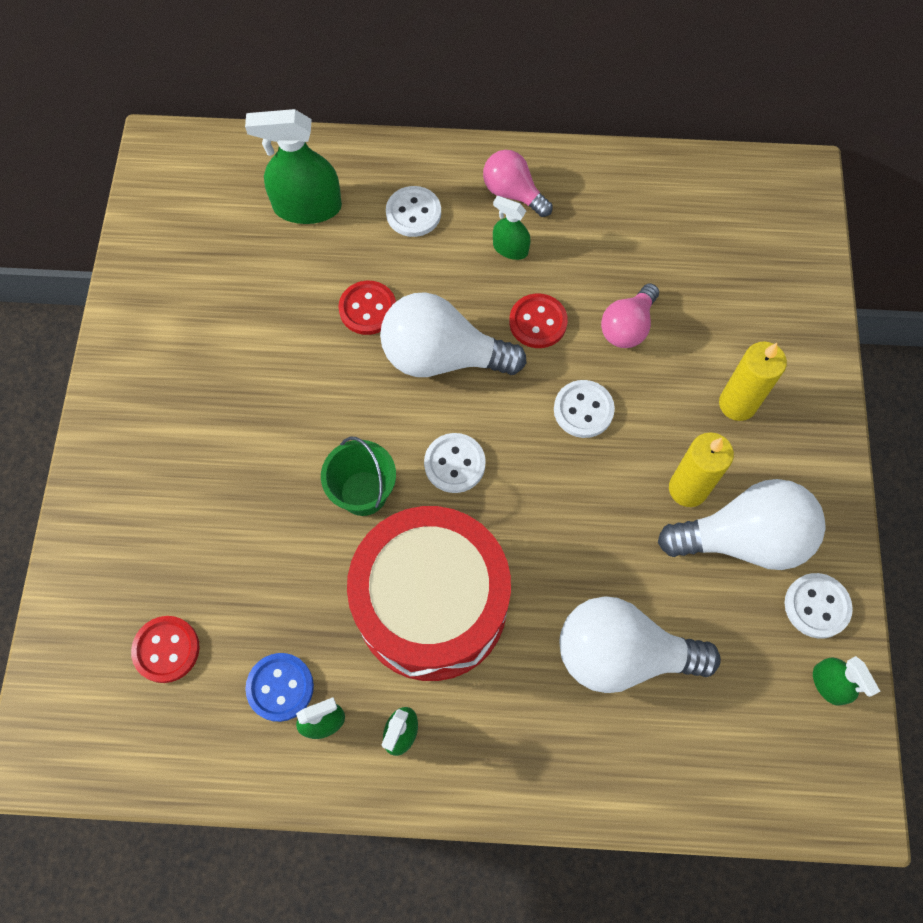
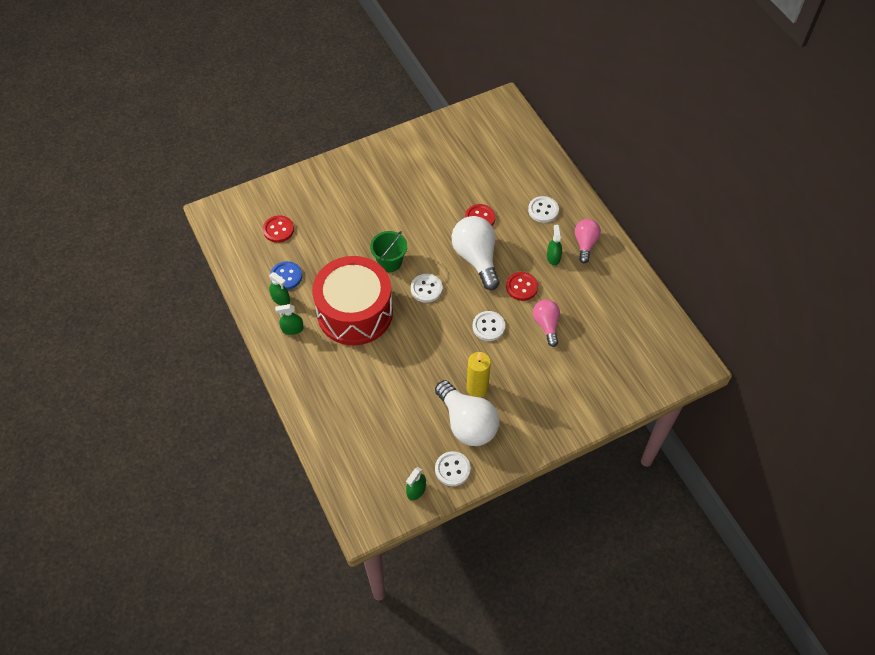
camera: 60 degrees right, 10 degrees down
(307, 207) = (515, 169): green spray bottle -> none
(621, 654) = (377, 396): white light bulb -> none
(627, 327) = (546, 325): pink light bulb -> pink light bulb turned 75 degrees clockwise
(737, 404) = (537, 390): yellow candle -> none

